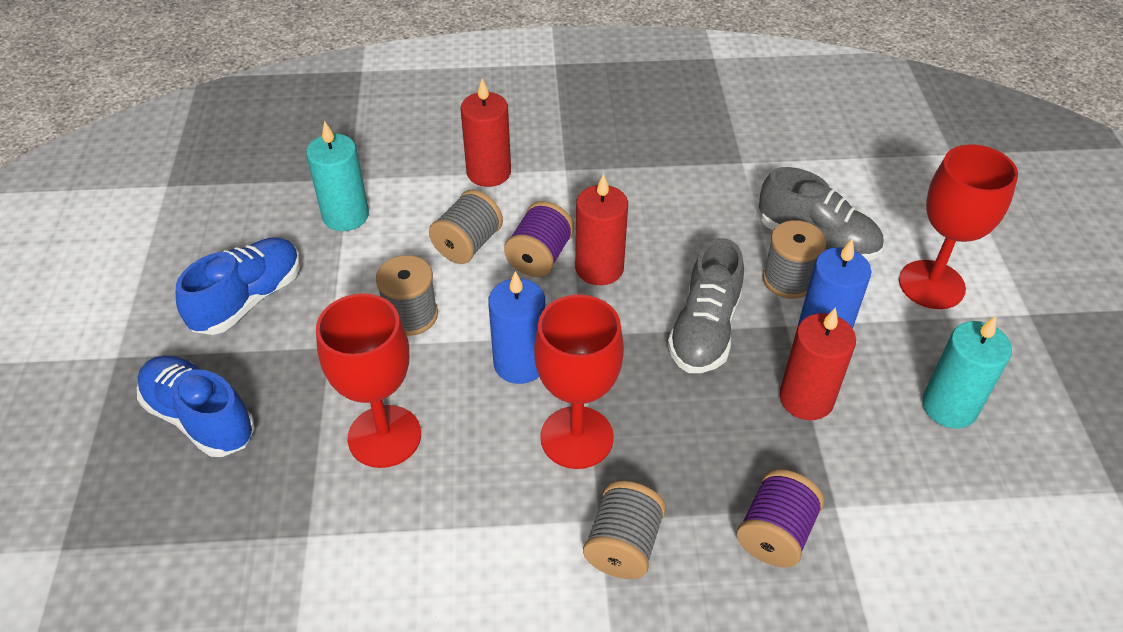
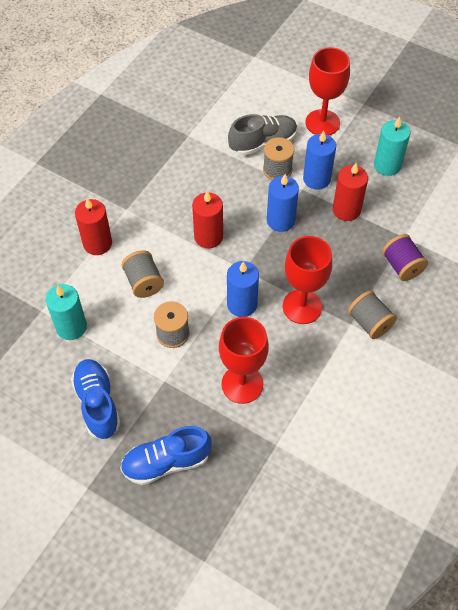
camera: 55 degrees left, 10 degrees up
(539, 257) = (179, 256): purple spool -> none
(704, 330) = (280, 220): grey shoe -> blue candle

